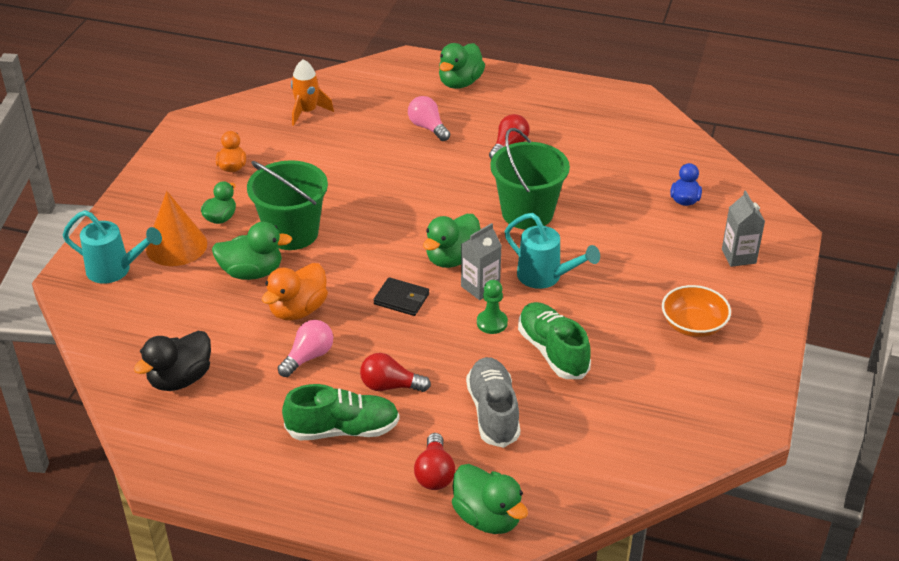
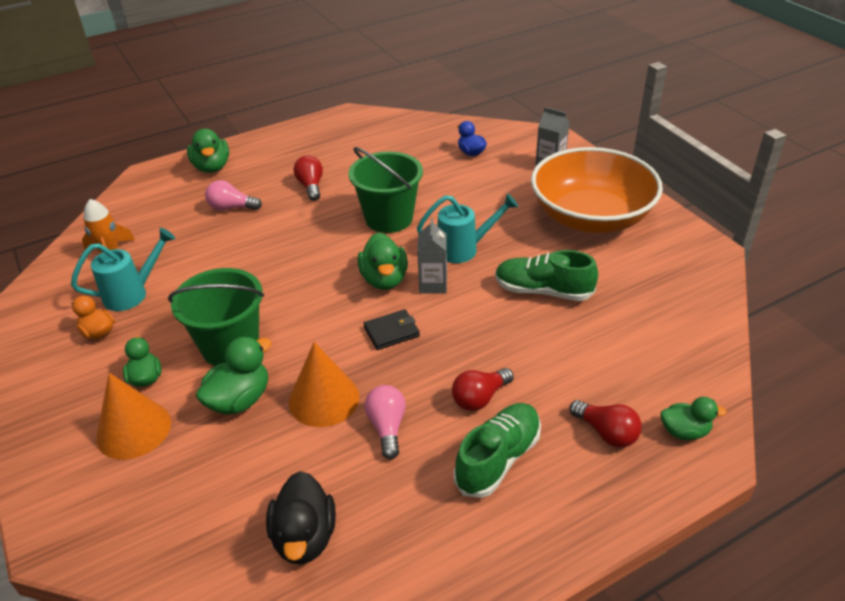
camera: 45 degrees left, 0 degrees up
(115, 270) = (98, 495): turquoise watering can -> turquoise watering can (133, 293)
(298, 310) = (324, 399): orange duck -> orange cone
(487, 517) = (684, 431): green duck -> green duck, size x0.65
(492, 323) = (477, 302): green pawn -> none
(493, 412) = (572, 358): grey shoe -> none
(693, 325) = (591, 217): orange bowl -> orange bowl, size x2.15

